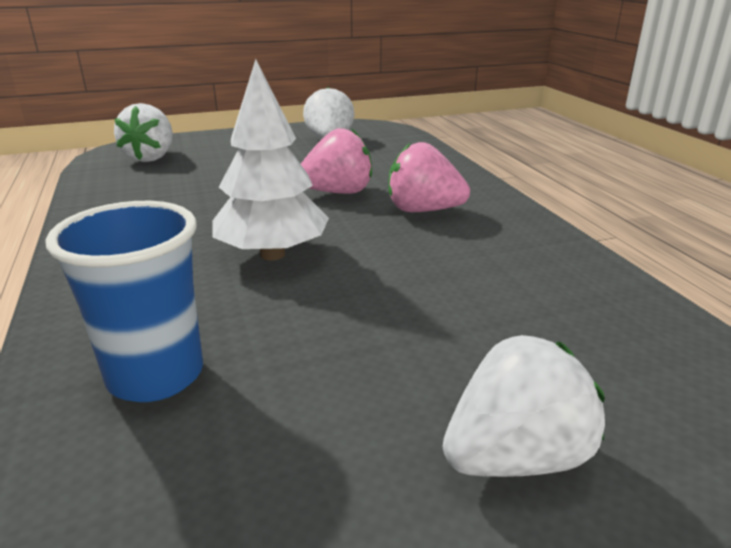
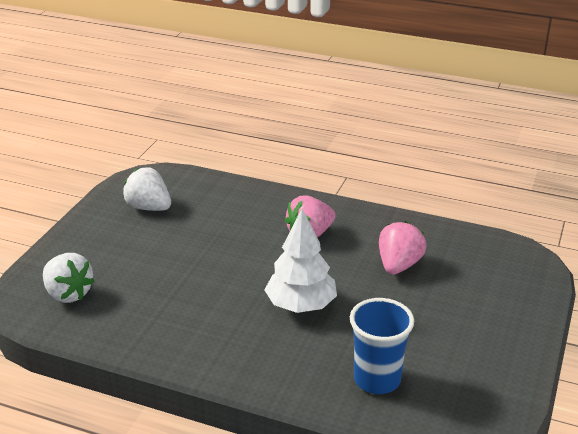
camera: 50 degrees left, 5 degrees up
(338, 192) = (247, 248): pink strawberry -> pink strawberry (398, 265)
(515, 457) = (507, 318): white strawberry -> none

